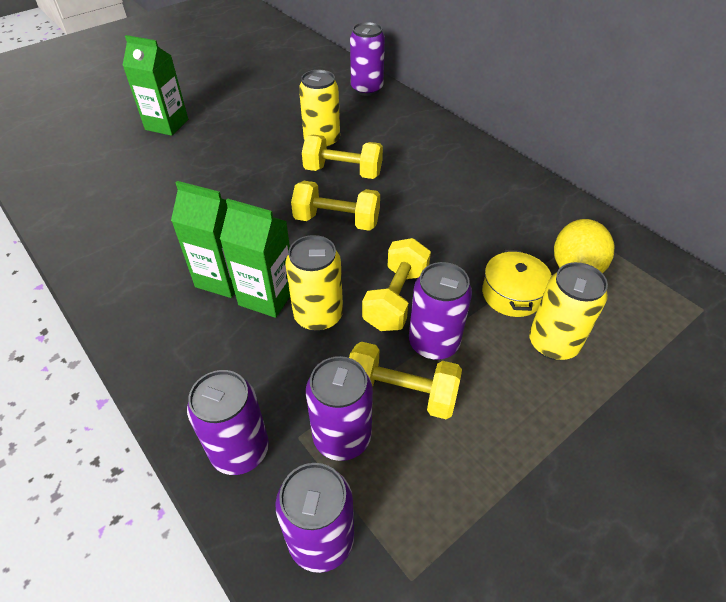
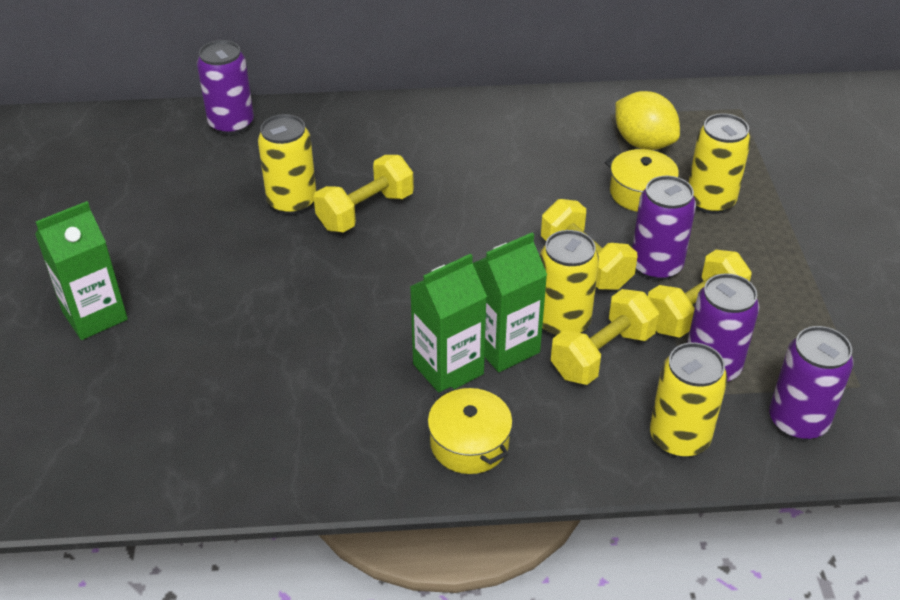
camera: 55 degrees left, 5 degrees down
(158, 322) = (469, 443): none -> yellow pot
(240, 450) = (679, 438): purple can -> yellow can
(337, 221) = (440, 251): yellow dumbbell -> yellow dumbbell (602, 354)

